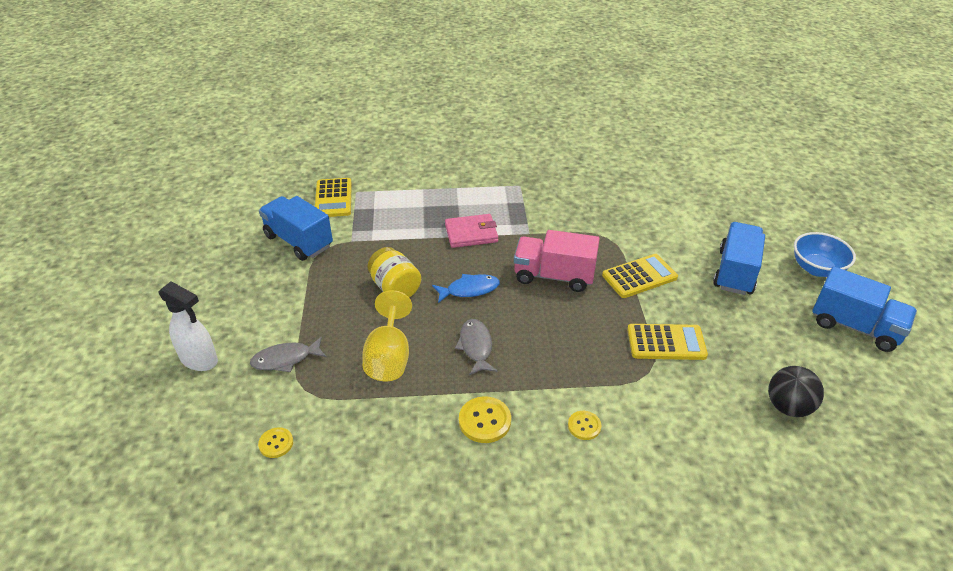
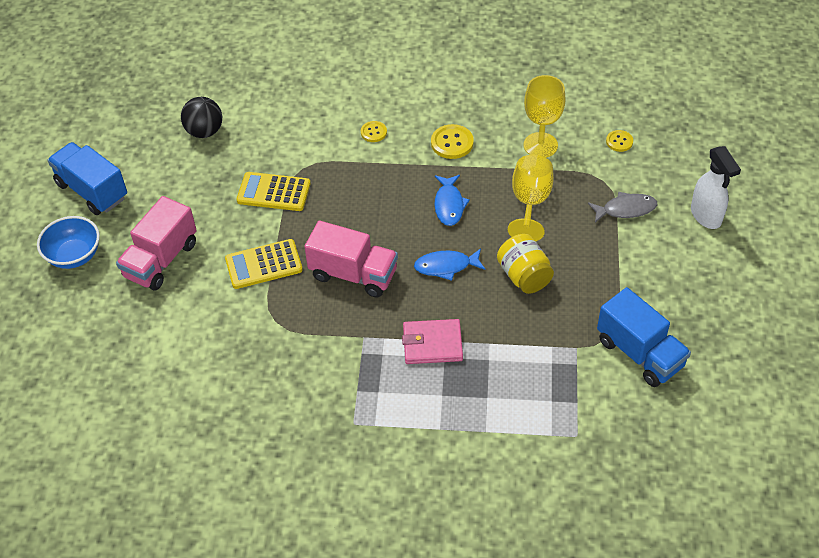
camera: 170 degrees left, 10 degrees up
(199, 360) = (706, 216): white spray bottle -> white spray bottle turned 150 degrees counterclockwise
(333, 198) = (606, 425): yellow calculator -> none
(375, 428) = (540, 145): none -> yellow goblet
(476, 346) = (449, 205): grey fish -> blue fish
(735, 272) = (161, 260): blue truck -> pink truck

